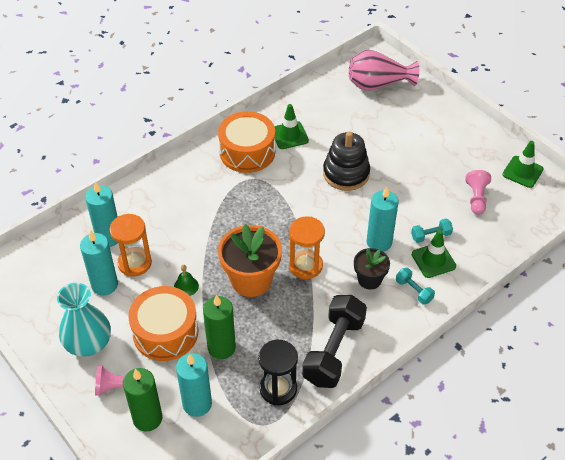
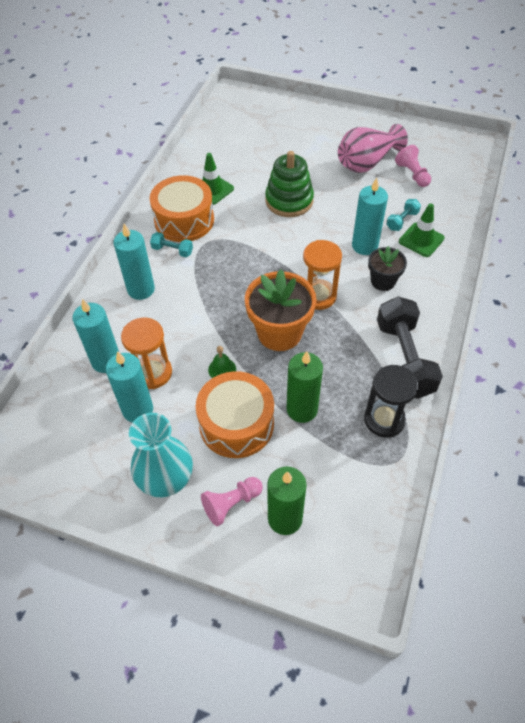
camera: 30 degrees left, 5 degrees up
(197, 404) = (322, 476): turquoise candle -> turquoise candle (141, 289)
(346, 173) = (289, 201): black stacking toy -> green stacking toy
(378, 84) = (256, 116): pink vase -> pink vase (366, 162)
(414, 291) = (427, 273): turquoise dumbbell -> turquoise dumbbell (172, 250)
(522, 172) = (430, 138): green traffic cone -> none

